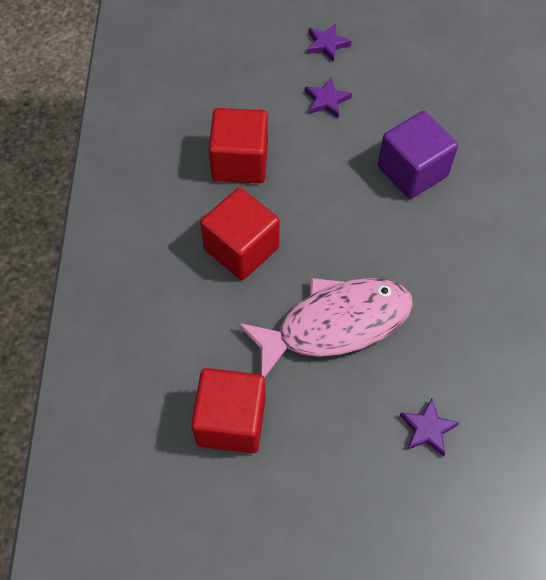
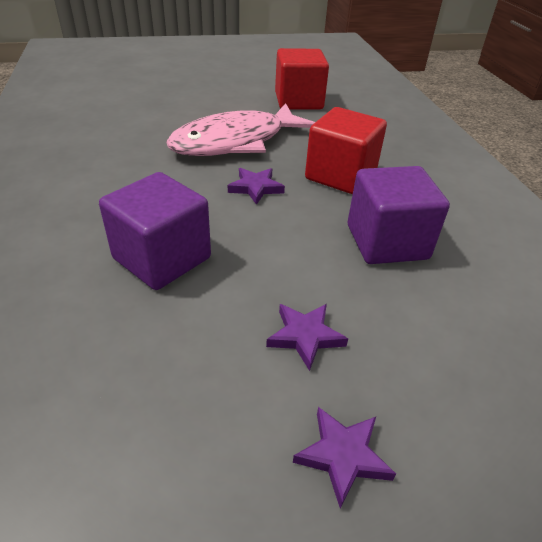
camera: 165 degrees right, 20 degrees down
(240, 162) = (387, 242): red cube -> purple cube
(427, 429) = (156, 106): purple star -> purple star (255, 188)

